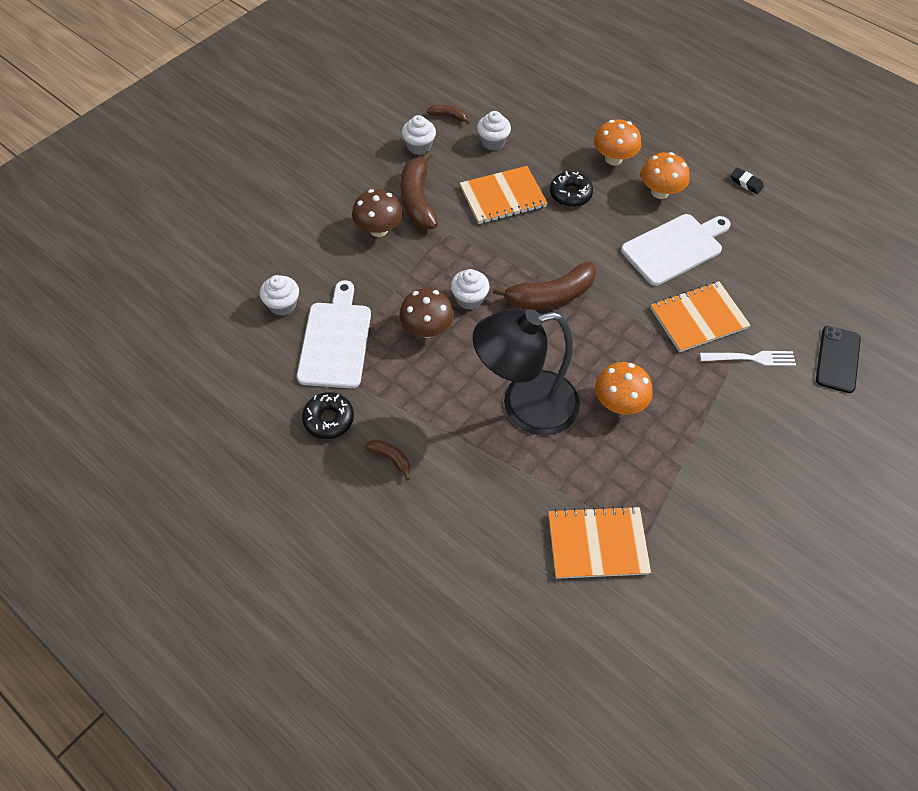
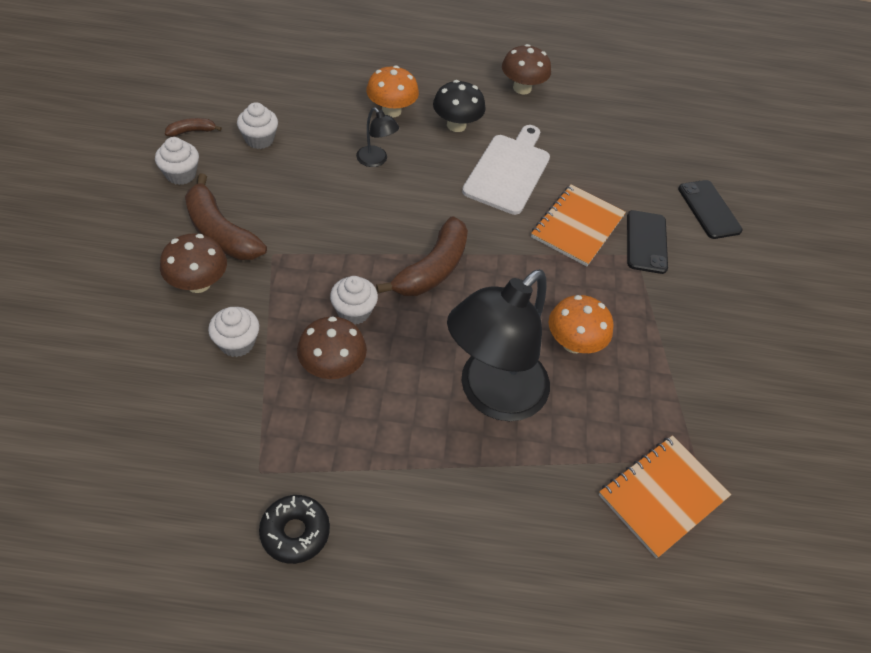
camera: 40 degrees left, 5 degrees down
(282, 305) = (140, 426): white cupcake -> white cupcake (237, 343)
(336, 341) = (237, 434): white cutting board -> none
(391, 458) = (399, 535): brown banana -> none
(503, 197) = (311, 190): orange notebook -> none
(570, 194) = (376, 160): black donut -> black lamp
(660, 192) = (456, 125): orange mushroom -> black mushroom
(746, 183) = (522, 88): black eraser -> brown mushroom
(751, 358) = (646, 242): white fork -> black phone

